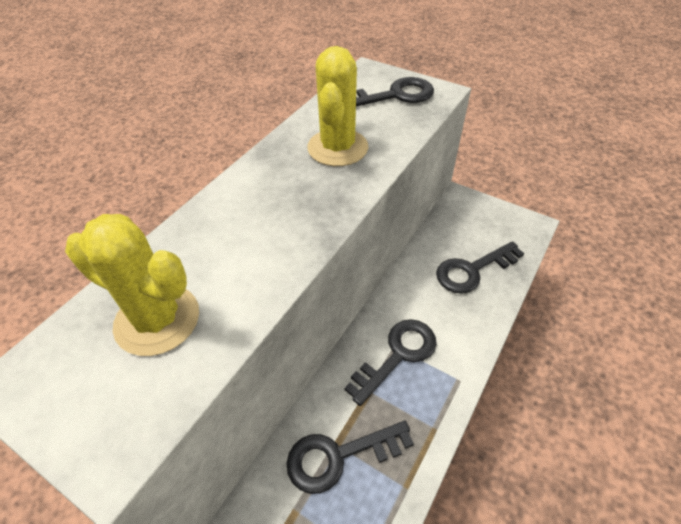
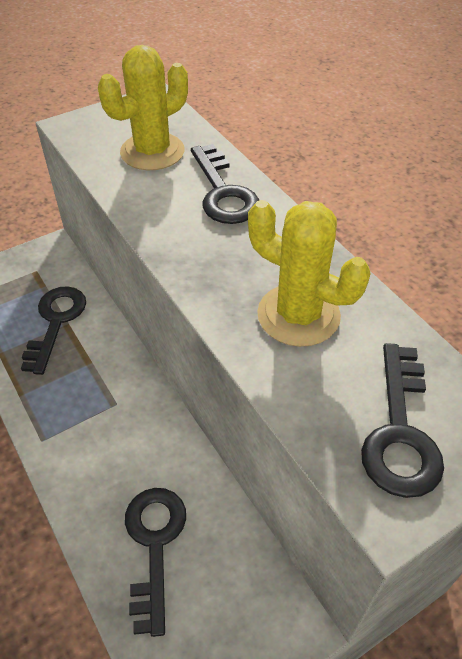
camera: 115 degrees right, 0 degrees up
(397, 355) = (105, 401): black key -> black key (223, 192)

